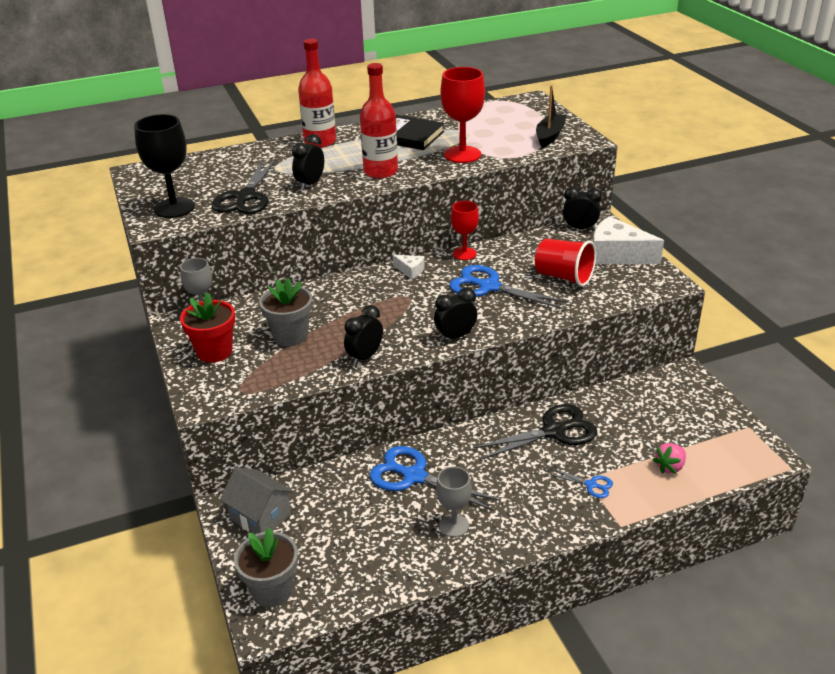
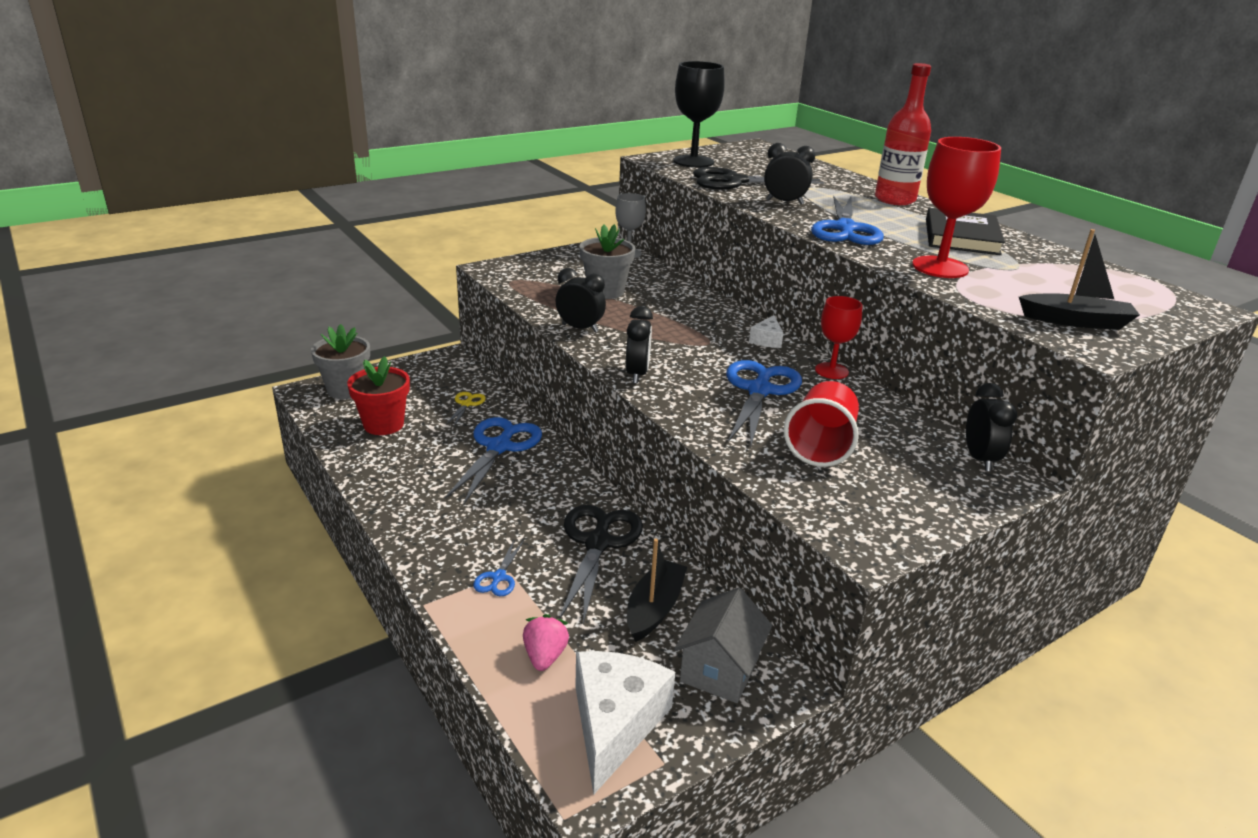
camera: 75 degrees right, 5 degrees down
(214, 351) = (569, 264): red flower pot -> red flower pot (383, 424)
(260, 516) = (436, 373): grey house -> grey house (719, 669)
(332, 495) = (466, 404): none -> yellow scissors
(380, 171) = (845, 229): red bottle -> blue scissors
(454, 525) = (425, 477): grey goblet -> none
(455, 336) = (637, 374): black clock -> black clock turned 45 degrees clockwise
(554, 431) = (598, 543): black scissors -> black scissors turned 135 degrees counterclockwise
(617, 255) = (922, 495): white cheese -> white cheese (615, 724)
(623, 413) = (654, 608): none -> black boat
(670, 467) = (545, 656): pink strawberry -> pink strawberry turned 60 degrees clockwise

